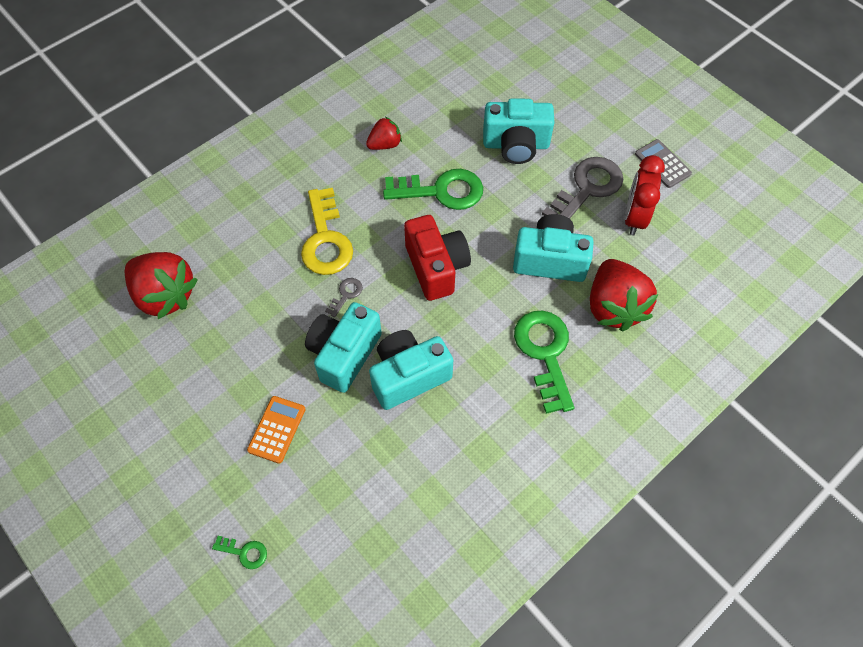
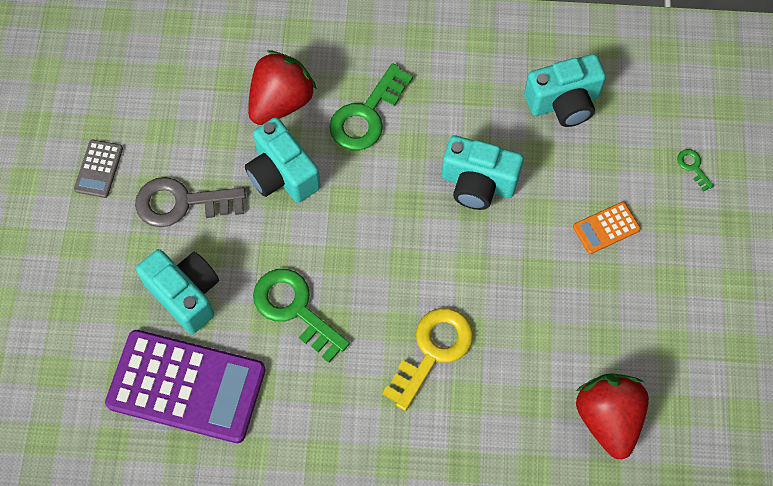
camera: 135 degrees left, 5 degrees up
(344, 354) = (508, 240): turquoise camera -> turquoise camera (563, 102)
(346, 294) = (462, 287): grey key -> none
(385, 144) = (291, 402): red strawberry -> none
(436, 267) = (371, 246): red camera -> none
(454, 105) = (186, 386): none -> purple calculator
(634, 217) = (179, 148): red clock -> none

